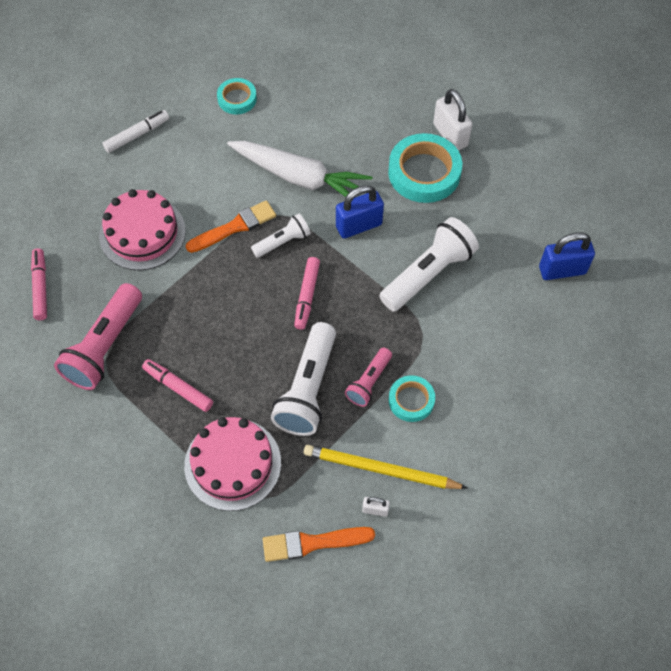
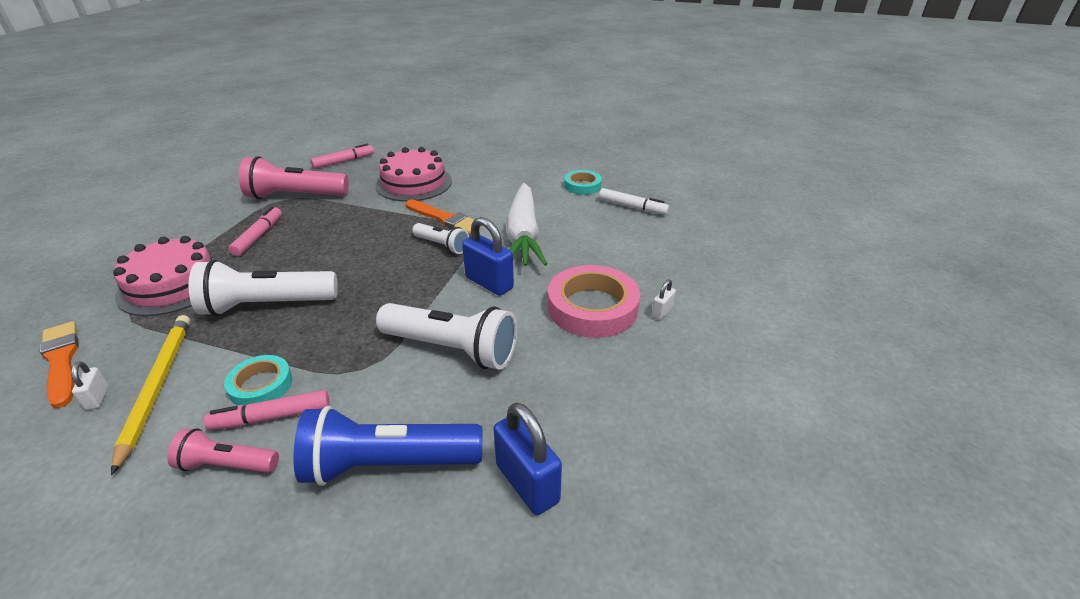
camera: 65 degrees right, 25 degrees down
(137, 135) = (508, 158): white marker -> white marker (632, 207)
(307, 296) = (384, 275): pink marker -> pink marker (272, 417)
(369, 382) = (283, 344): pink flashlight -> pink flashlight (227, 465)
(424, 172) = (592, 307): turquoise tape -> pink tape
(450, 135) = (661, 312): white padlock -> white padlock, size x0.50
(519, 336) = (388, 464): none -> blue flashlight

